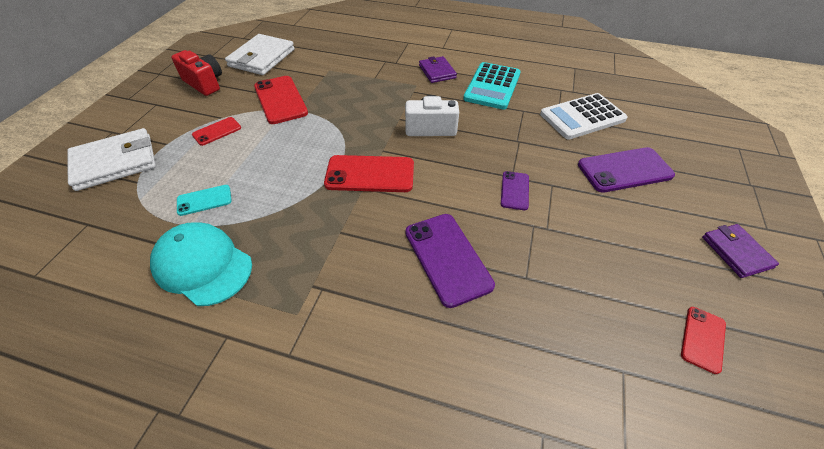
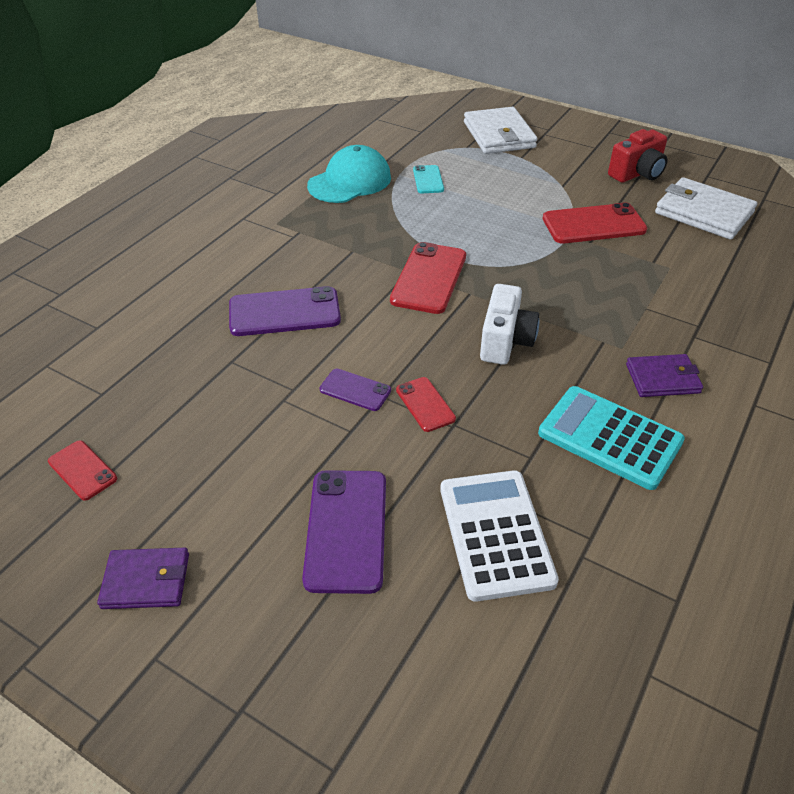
camera: 105 degrees right, 5 degrees down
(217, 131) = (536, 183): red phone -> red phone (425, 404)

